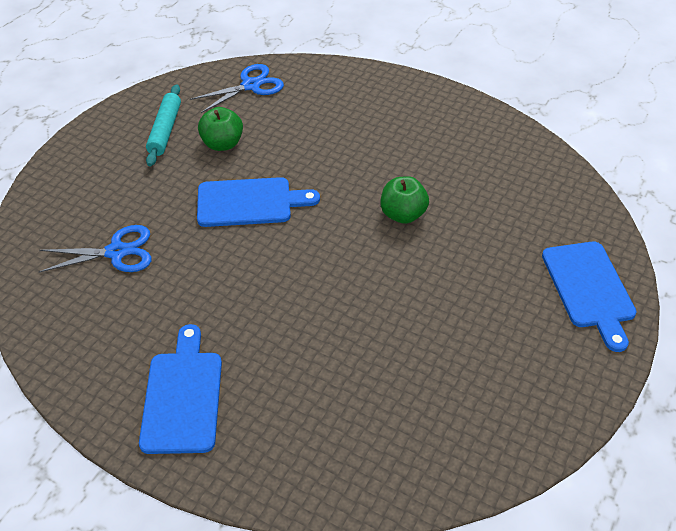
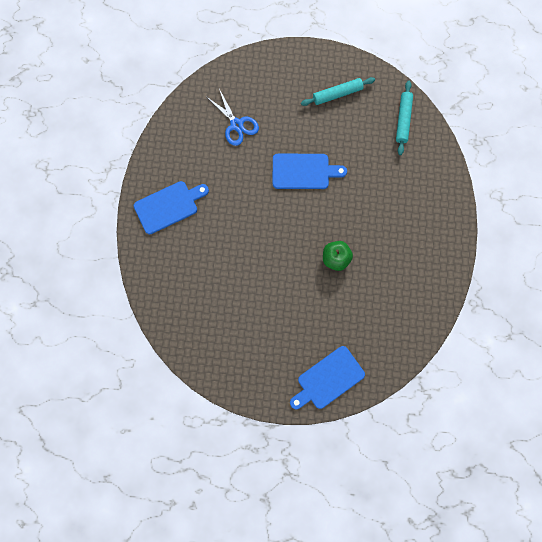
camera: 65 degrees right, 30 degrees up
(222, 144) = (342, 132): green apple -> none
(249, 202) = (303, 171): blue cutting board -> blue cutting board turned 60 degrees counterclockwise
(251, 85) = (403, 120): blue scissors -> turquoise rolling pin

